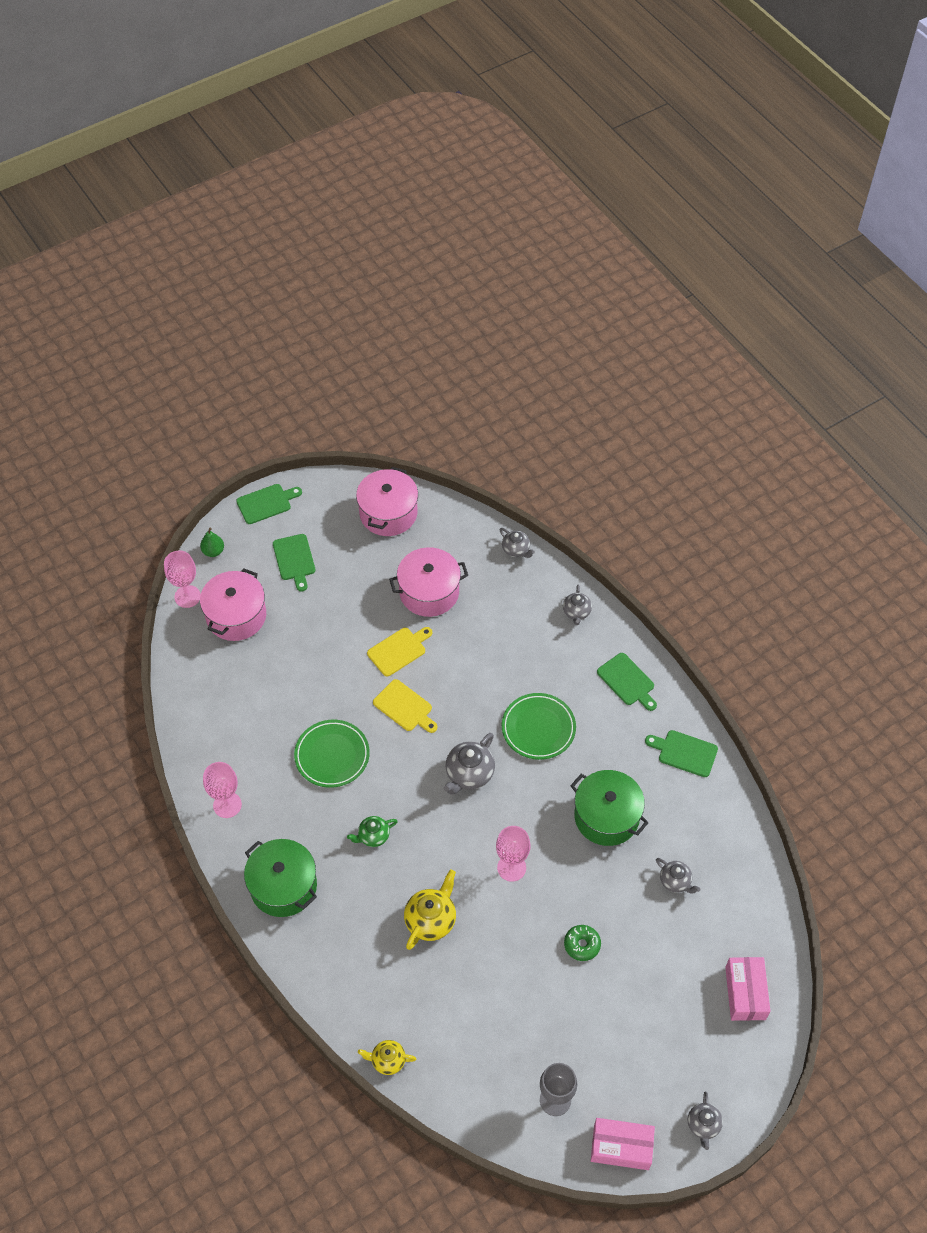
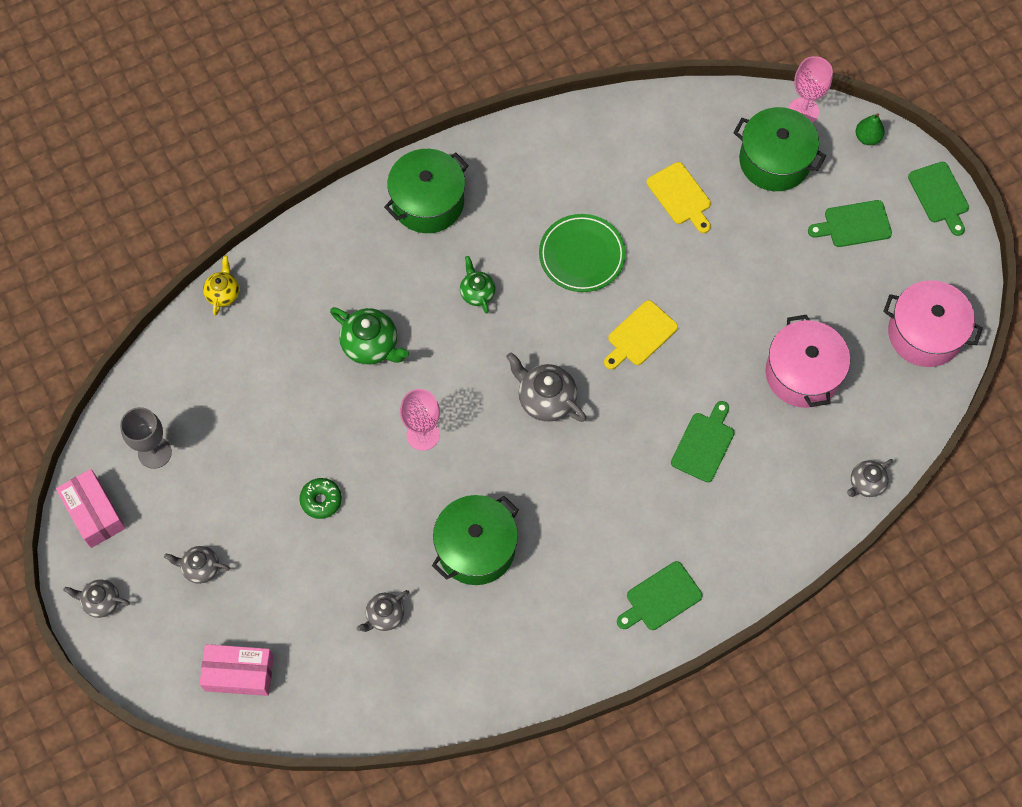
camera: 95 degrees right, 10 degrees up
(227, 805) = (529, 150): pink goblet -> none
(236, 616) = (774, 161): pink pot -> green pot
(399, 650) = (719, 334): yellow cutting board -> yellow cutting board (680, 196)
(431, 920) = (371, 345): yellow teapot -> green teapot
(538, 728) = (601, 483): green plate -> none
(576, 612) = (767, 548): grey teapot -> grey teapot (200, 568)
(621, 1147) = (94, 513): pink box -> pink box turned 45 degrees counterclockwise
(684, 753) = (554, 654): green cutting board -> green cutting board (704, 444)

